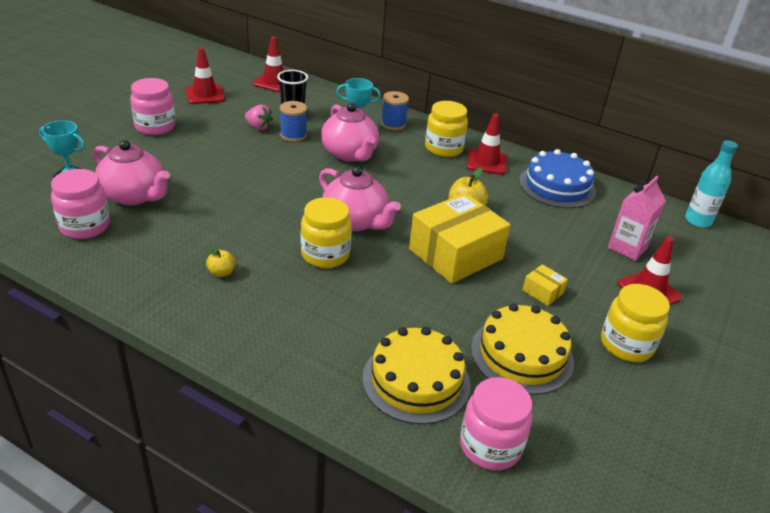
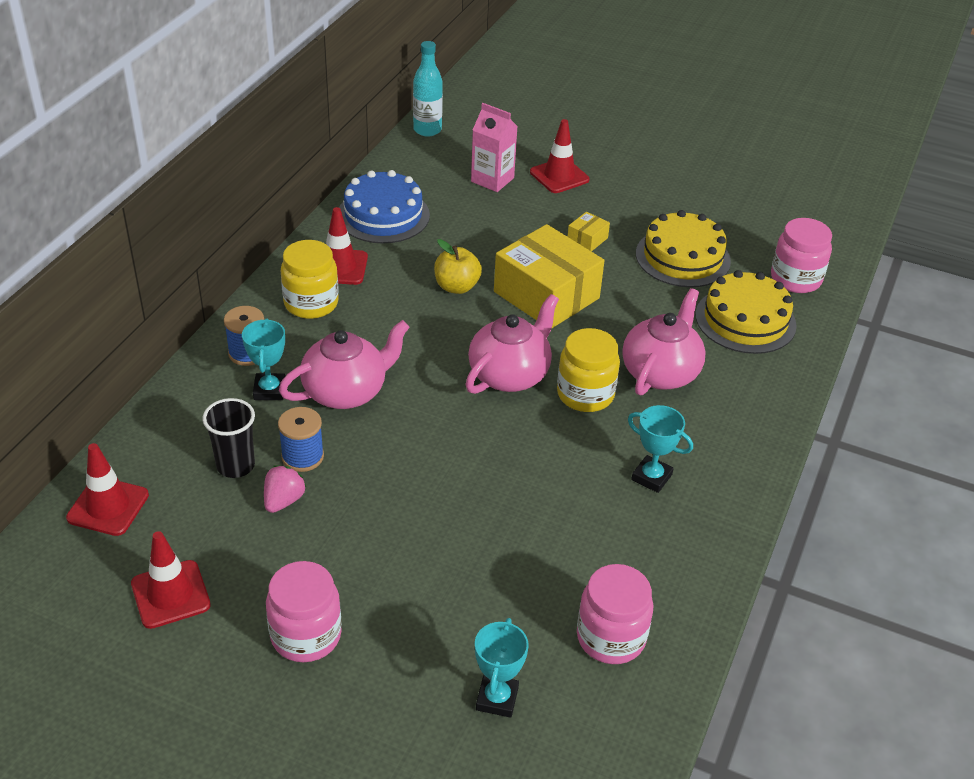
camera: 95 degrees left, 5 degrees up
(134, 196) = (520, 604): pink teapot -> pink teapot (661, 372)
(221, 272) = (651, 477): yellow apple -> turquoise trophy
(626, 345) = (642, 198): yellow jar -> none

